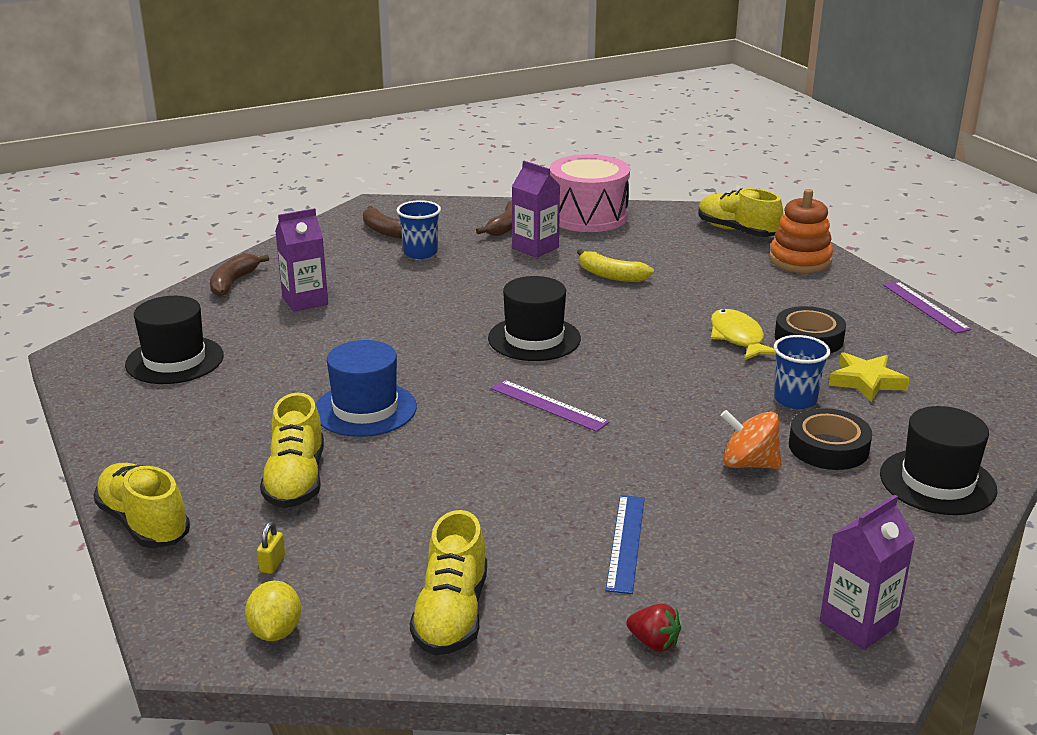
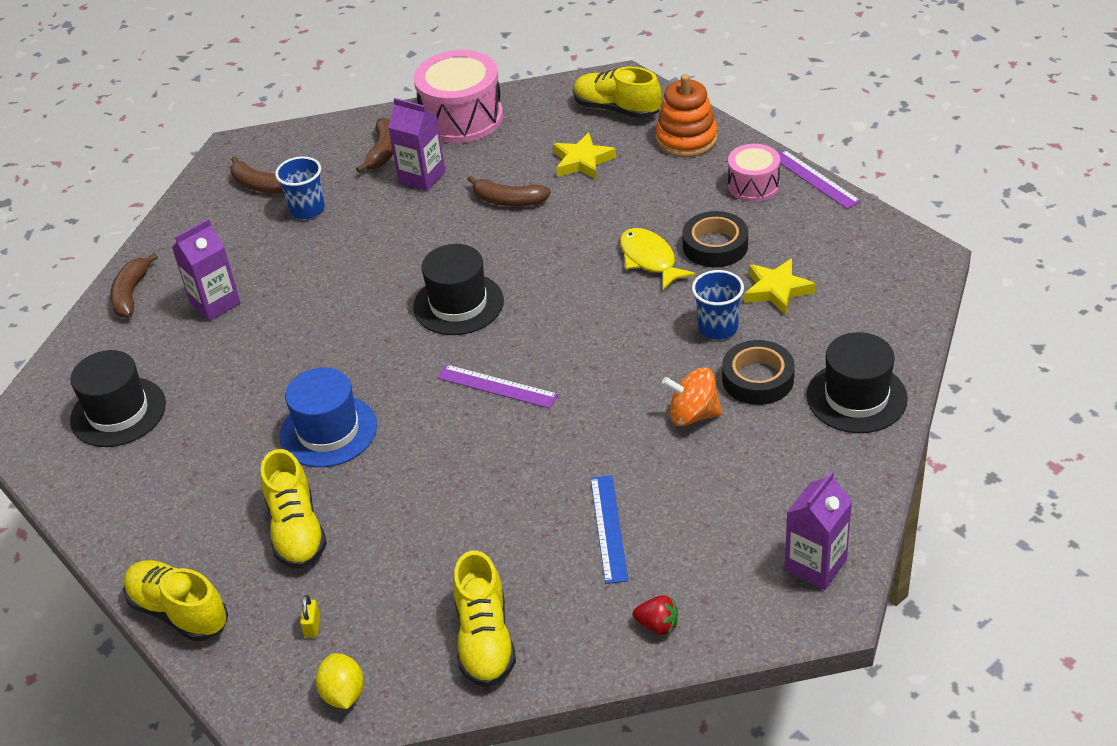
camera: 10 degrees left, 15 degrees up
(611, 275) = (508, 201): yellow banana -> brown banana
(692, 260) = (582, 161): none -> yellow star
(860, 302) = (753, 185): none -> pink drum

